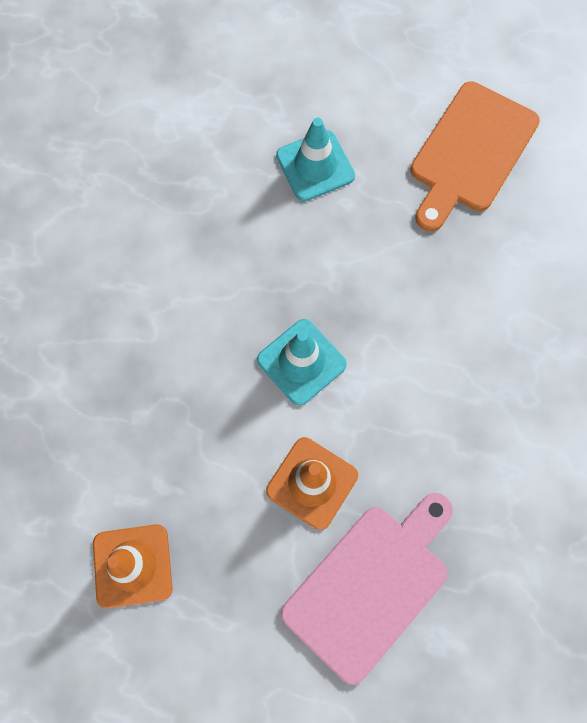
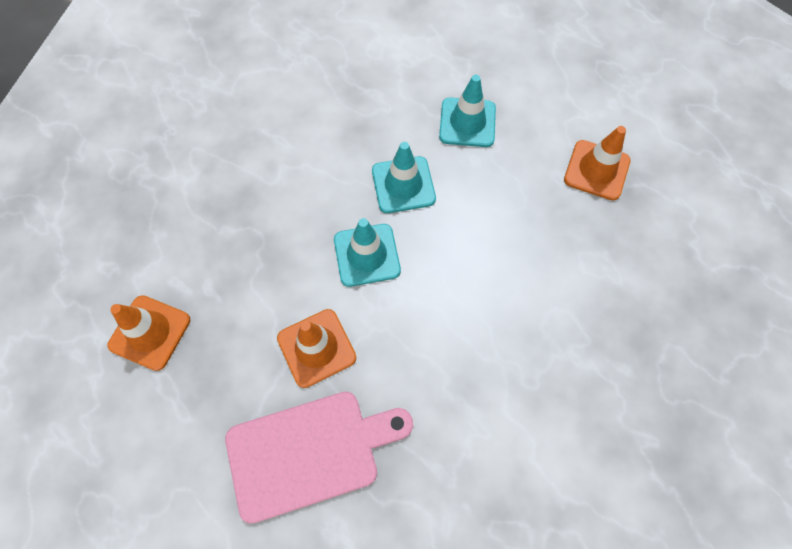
camera: 30 degrees right, 5 degrees down
(292, 268) = (403, 185): none -> turquoise traffic cone
(471, 152) = (596, 170): orange cutting board -> orange traffic cone

